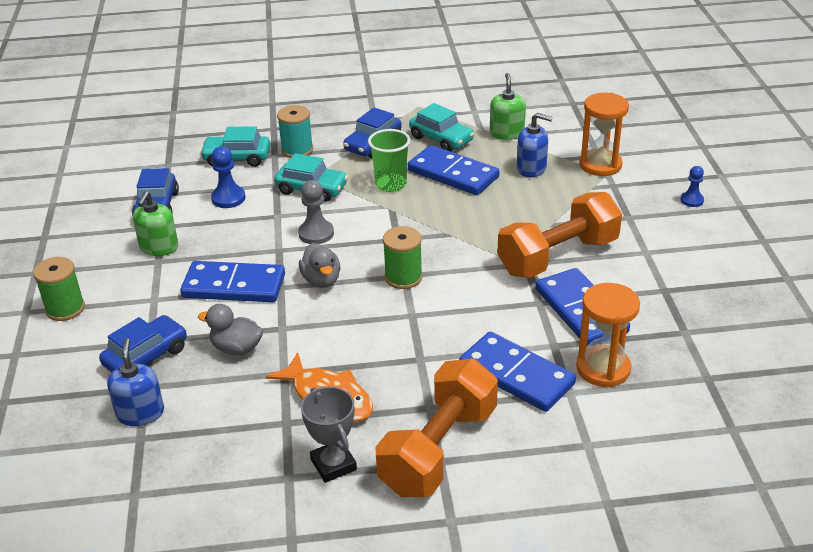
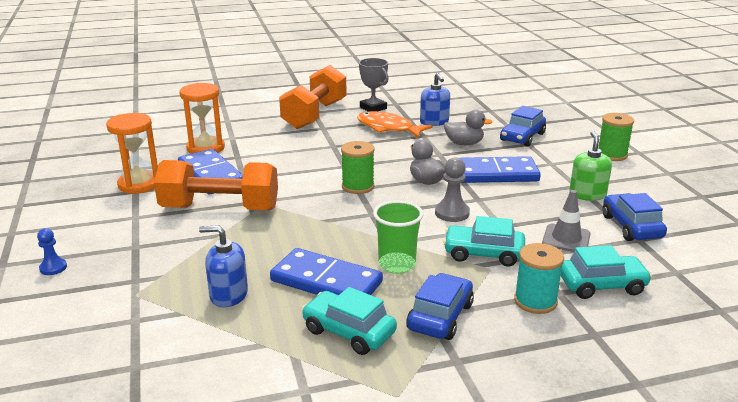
camera: 170 degrees right, 10 degrees down
(140, 413) = (499, 117): blue soap dispenser -> blue soap dispenser (434, 122)
(228, 198) = (566, 239): blue pawn -> grey traffic cone
(507, 133) = (255, 348): green soap dispenser -> none
(516, 375) = (266, 142): blue domino -> none
(558, 256) = (220, 208): orange dumbbell -> orange dumbbell turned 45 degrees clockwise
(600, 165) = (138, 306): orange hourglass -> orange hourglass (139, 184)

